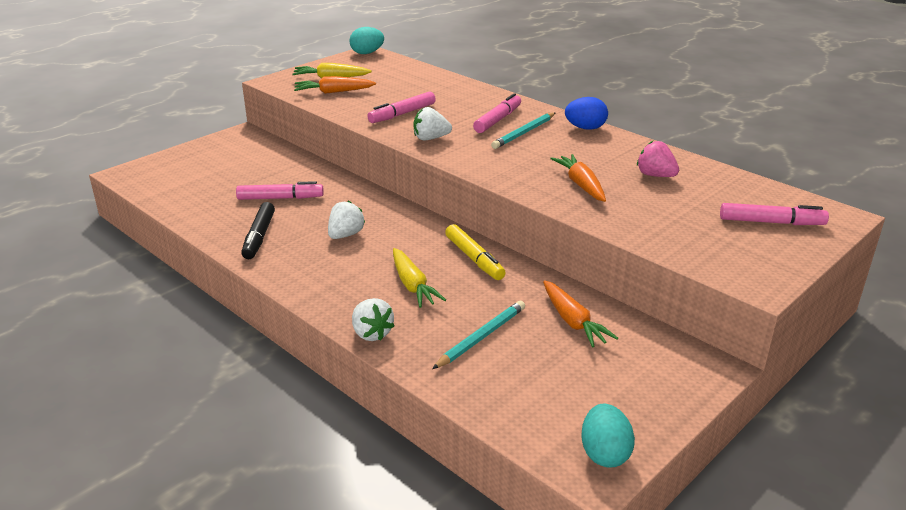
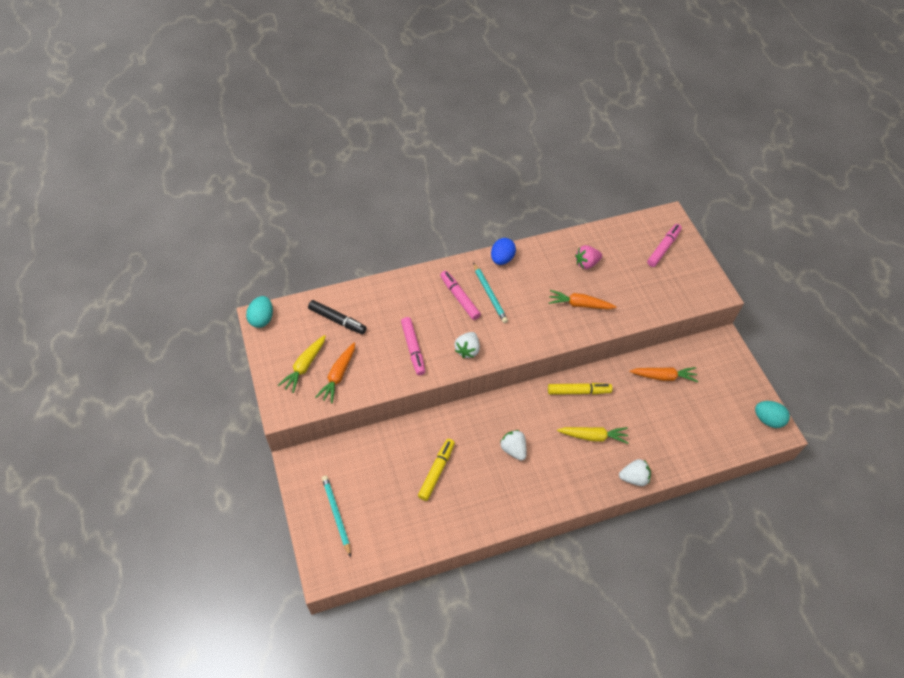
camera: 65 degrees left, 25 degrees up
(259, 237) = (488, 503): black marker -> black marker (337, 320)
(280, 198) = (436, 471): pink marker -> yellow marker
(481, 337) = (659, 425): turquoise pencil -> turquoise pencil (336, 515)

